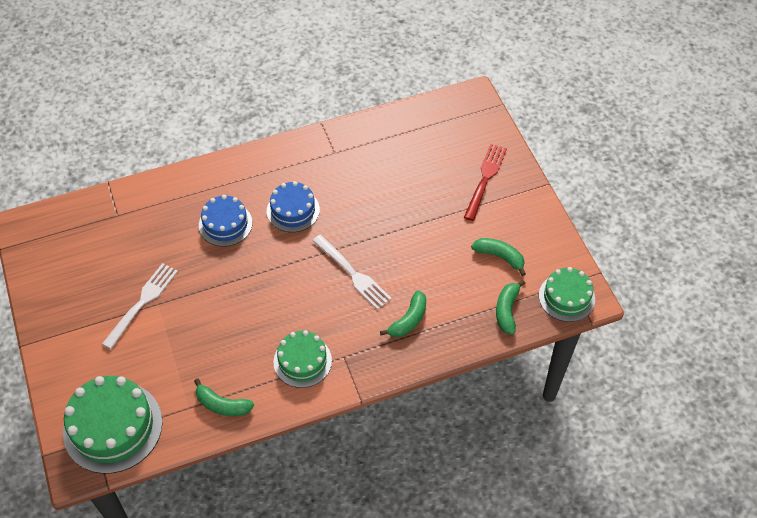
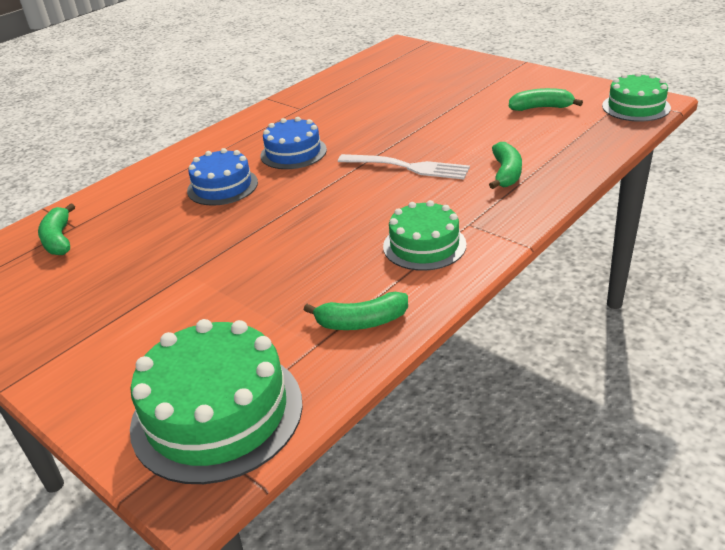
camera: 25 degrees left, 20 degrees down
(142, 302) = (165, 280): white fork -> none
(485, 179) = (466, 76): red fork -> none
(507, 310) = (594, 133): green banana -> green banana (59, 239)

